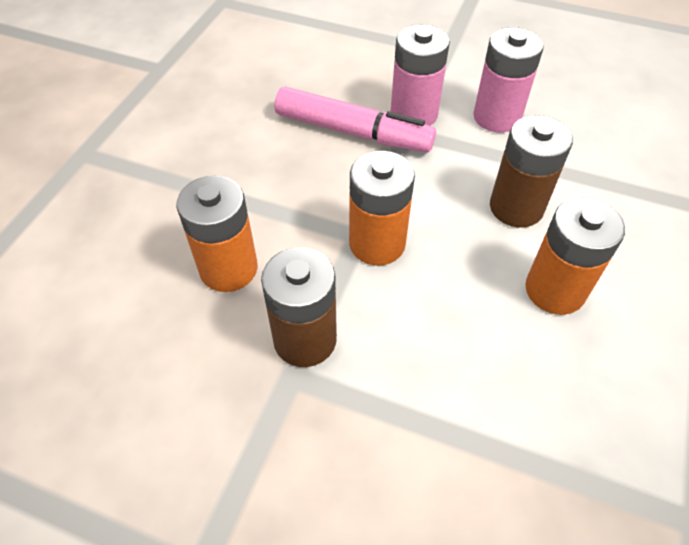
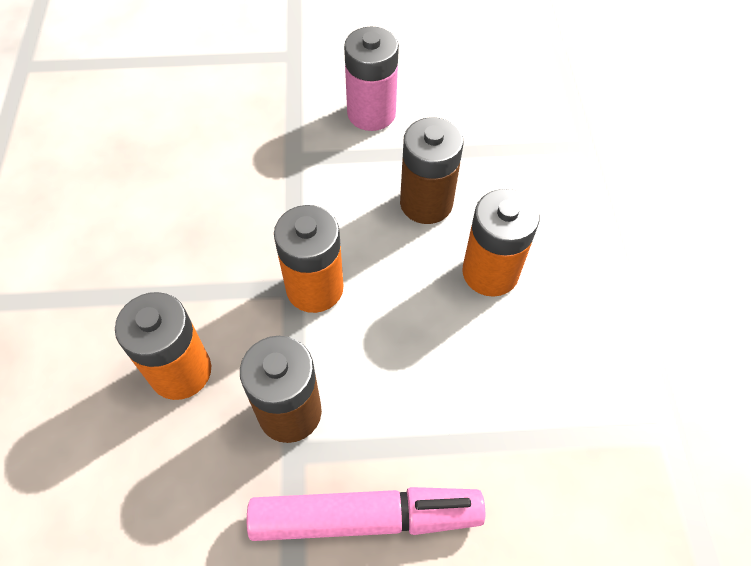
camera: 25 degrees left, 5 degrees up
(353, 132) = (239, 177): pink marker -> pink marker (365, 517)
(414, 114) = (291, 136): pink battery -> none

